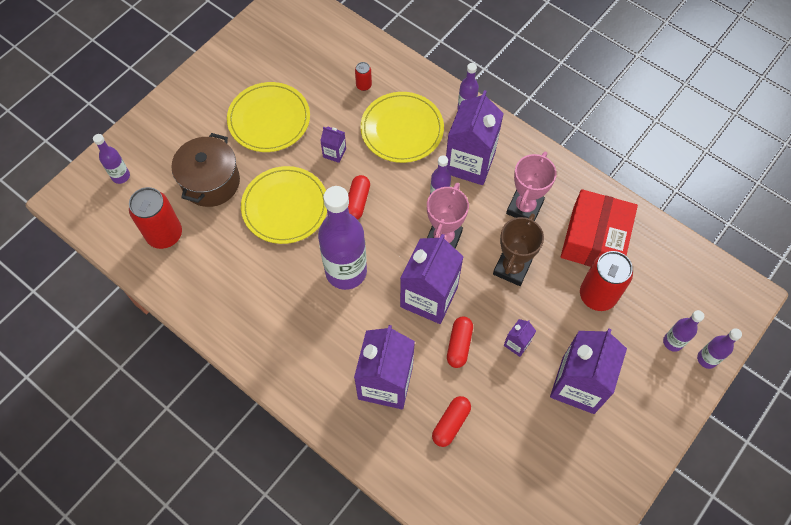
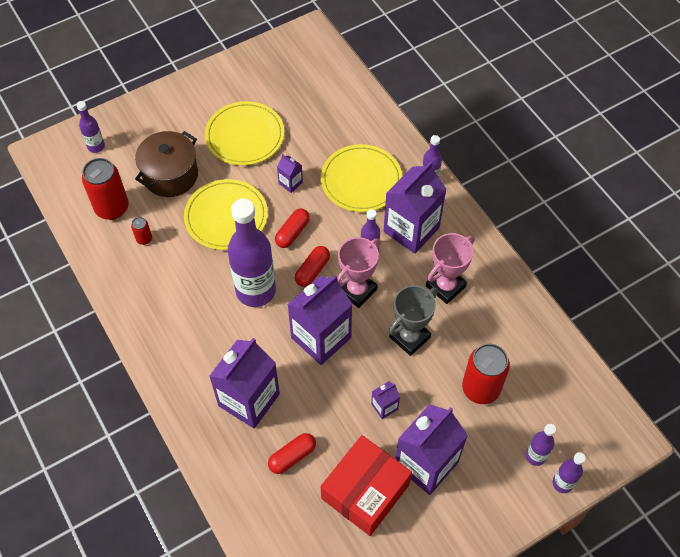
camera: 20 degrees right, 5 degrees down
(363, 85) = (343, 131): red can -> red can (144, 239)
(459, 345) = (330, 389): red capsule -> red capsule (312, 270)
(512, 268) = (409, 337): brown trophy -> grey trophy
(594, 239) = (500, 336): red box -> red box (365, 491)

